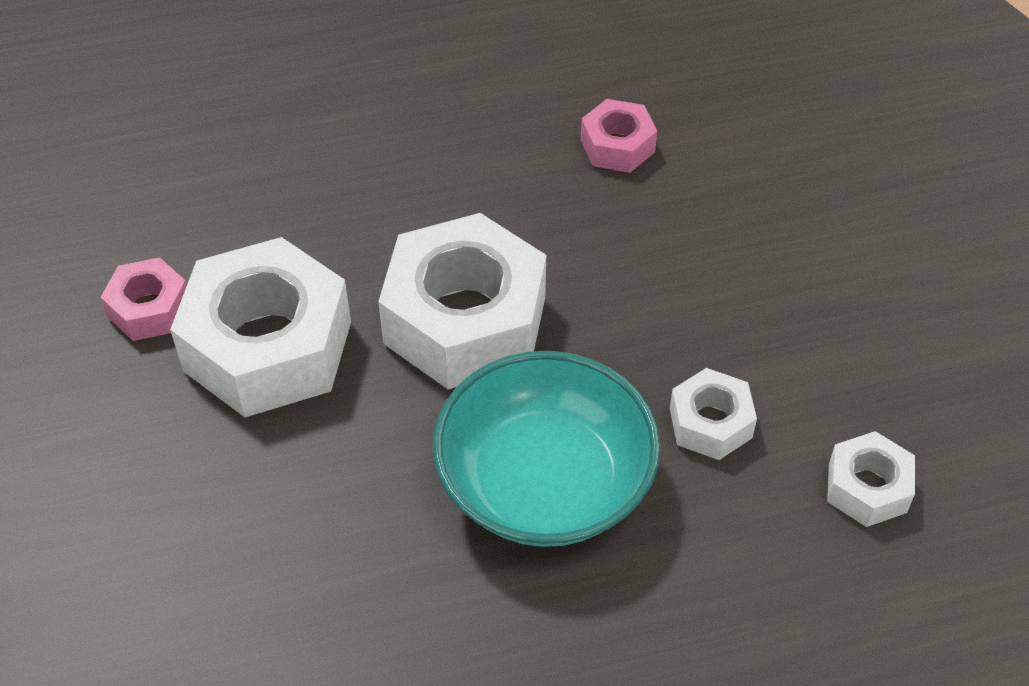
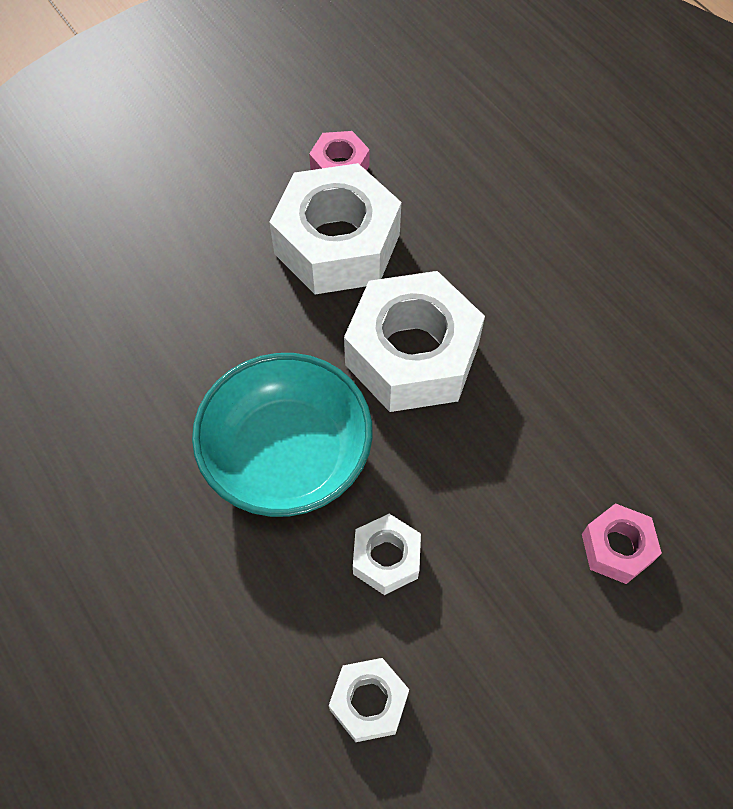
camera: 70 degrees right, 10 degrees up
(617, 146) = (645, 404): pink nut -> pink nut (617, 548)

